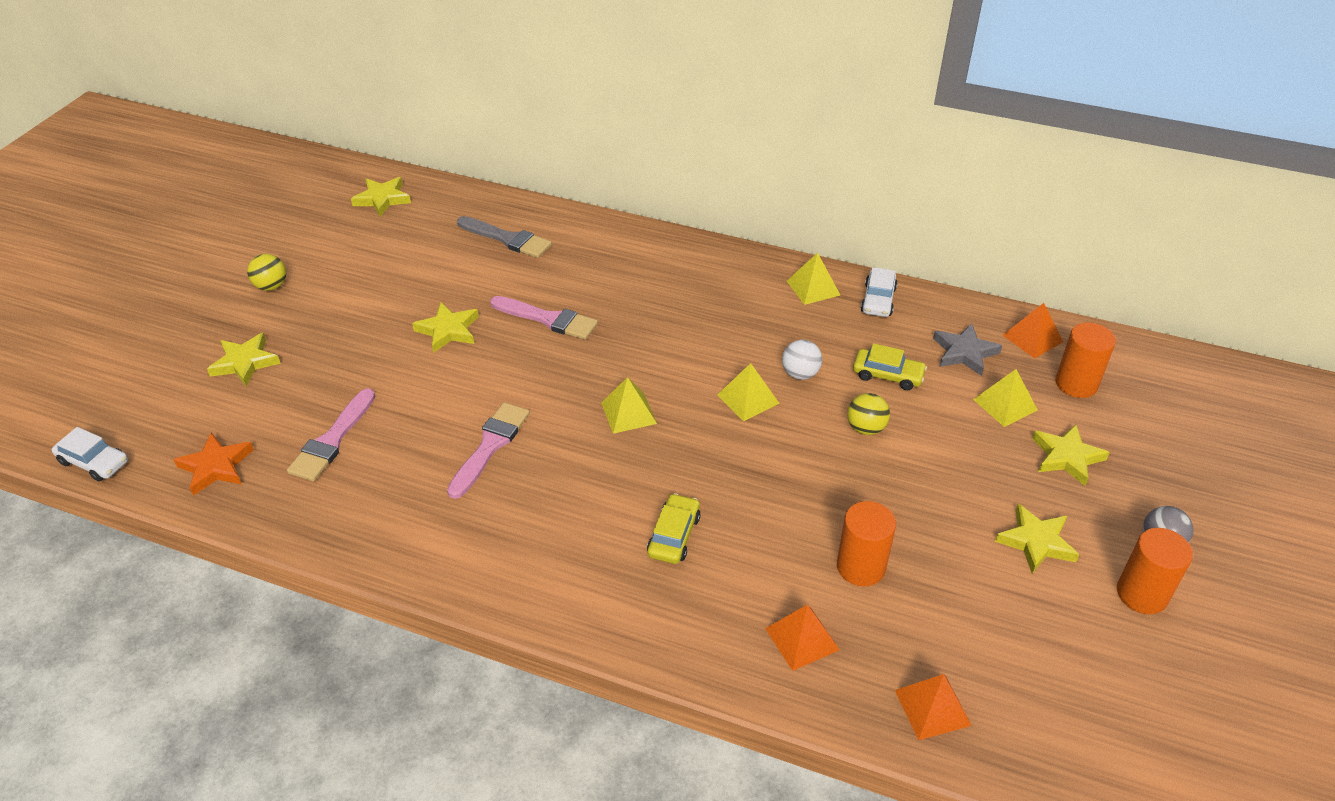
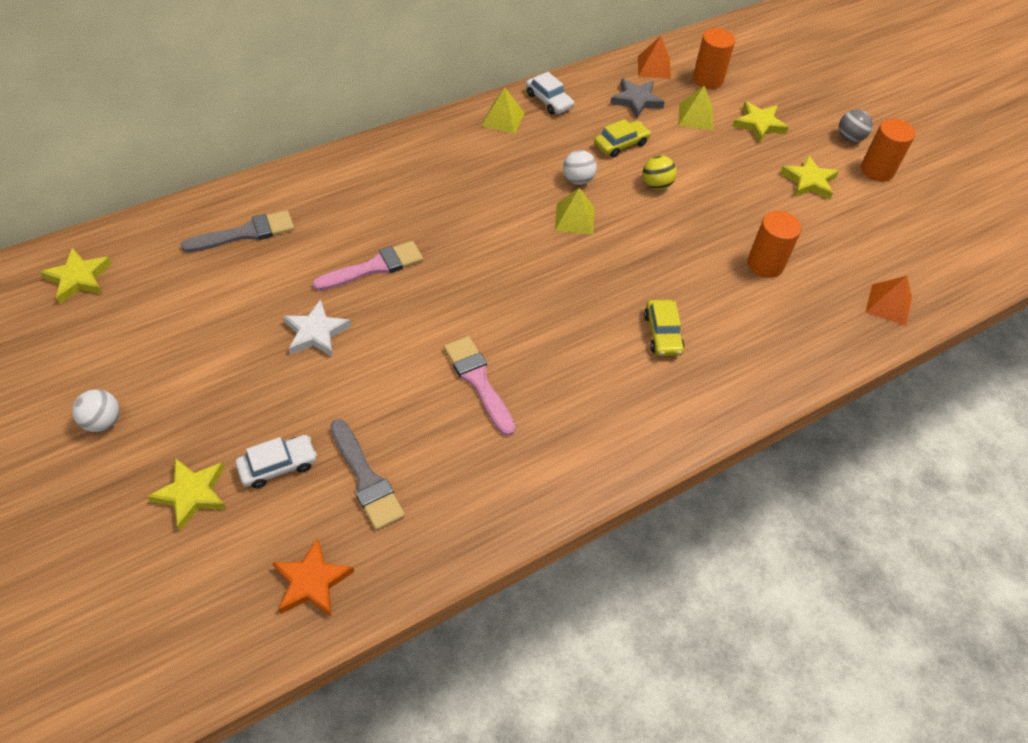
camera: 55 degrees left, 10 degrees up
(94, 462) = (199, 683): white car -> white car (278, 466)
(271, 286) = (103, 421): yellow ball -> white ball
(332, 440) = (366, 479): pink brush -> grey brush
(448, 330) = (316, 333): yellow star -> white star
(628, 413) = (524, 285): yellow pyramid -> none
(674, 535) = (662, 333): yellow car -> yellow car turned 150 degrees counterclockwise
(802, 639) = (798, 327): orange pyramid -> none

